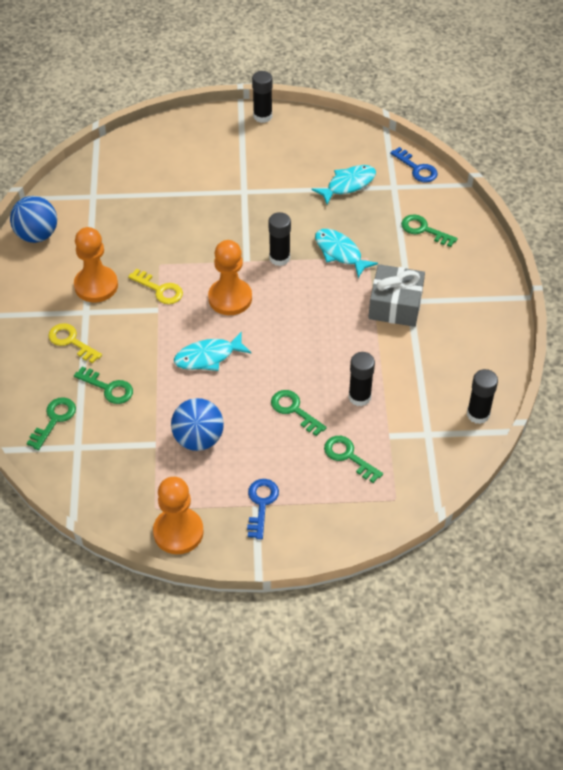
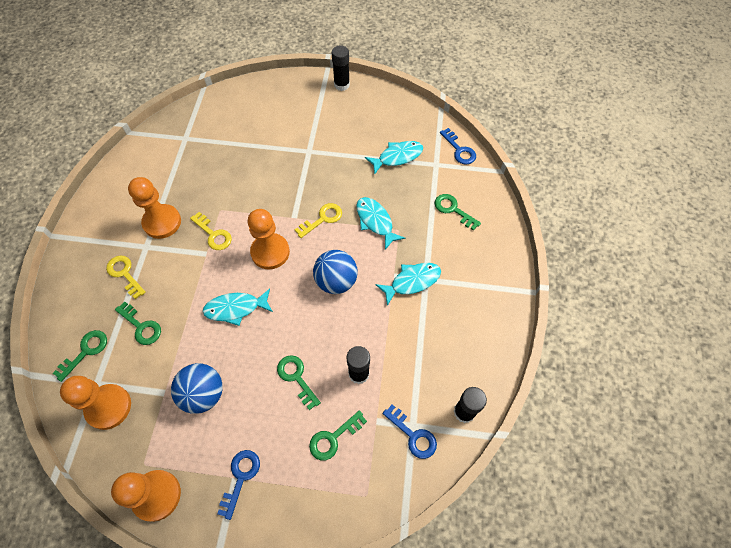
camera: 10 degrees right, 10 degrees up
(37, 235) = (129, 167): blue ball -> blue ball (336, 281)
(99, 465) = (108, 407): none -> orange pawn
(279, 258) = (322, 219): black glue stick -> yellow key
(348, 456) = (333, 438): green key -> green key turned 90 degrees counterclockwise
(395, 305) = (412, 281): grey gift -> turquoise fish
(430, 442) = (413, 435): none -> blue key

